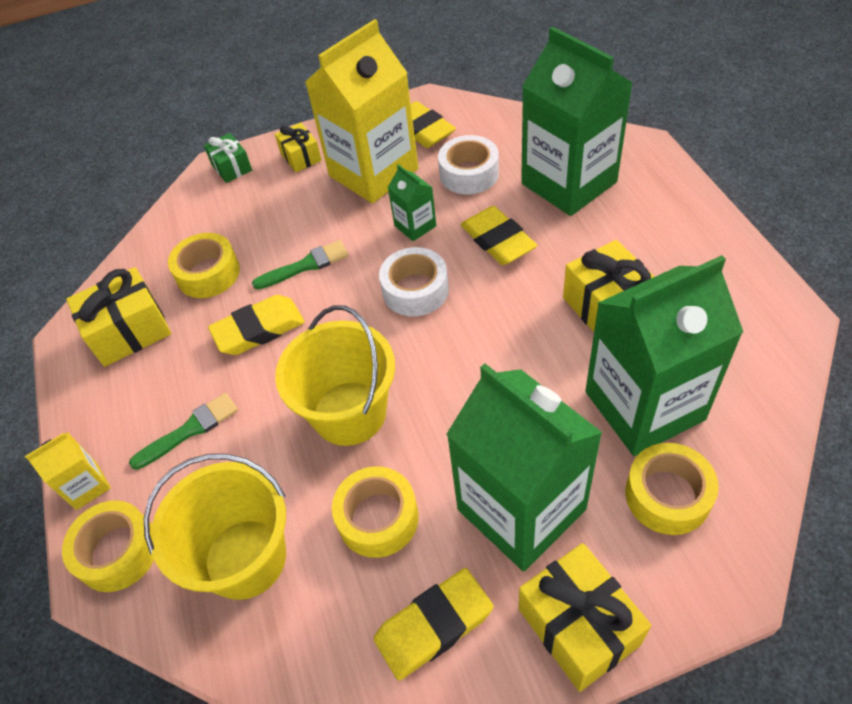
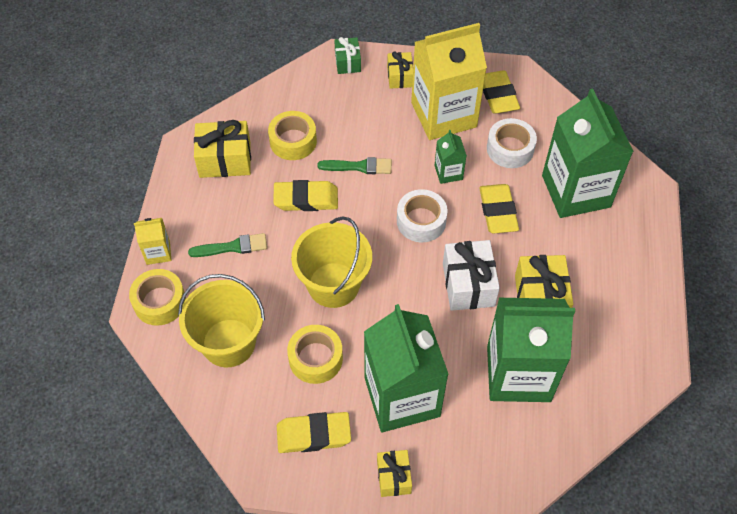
camera: 20 degrees right, 5 degrees up
(516, 333) = (468, 284): none -> white gift
(578, 626) = (394, 477): yellow gift -> yellow gift, size x0.60
(667, 495) = (494, 434): yellow tape -> none

